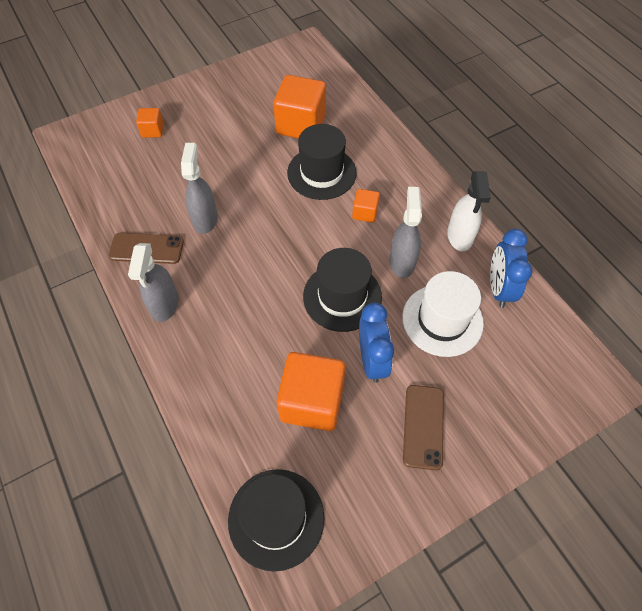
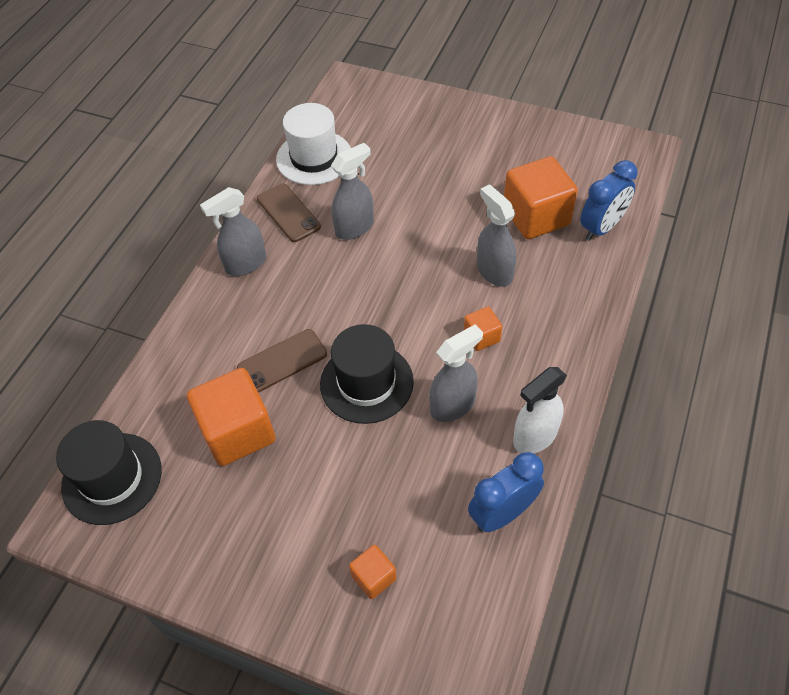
camera: 55 degrees right, 5 degrees down
(153, 130) = (412, 126): orange cube -> orange cube (374, 577)
(321, 173) = (494, 271): black hat -> grey spray bottle
(372, 360) = (318, 451): blue clock -> blue clock (601, 227)
(423, 426) = (282, 540): brown phone -> brown phone (282, 361)
(442, 320) = (415, 483): white hat -> white hat (314, 158)

